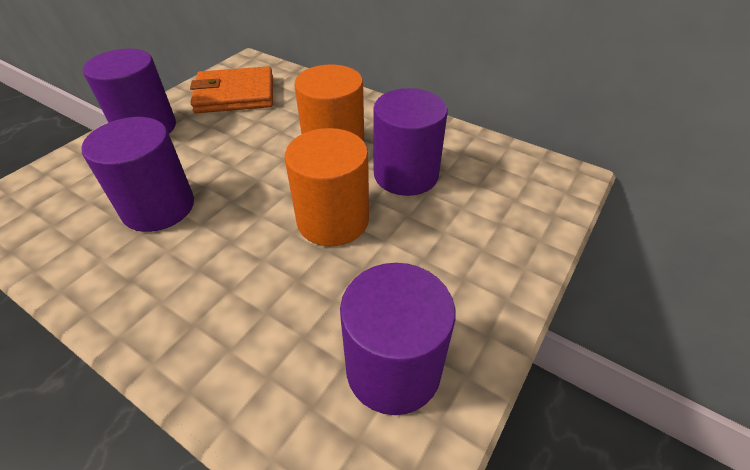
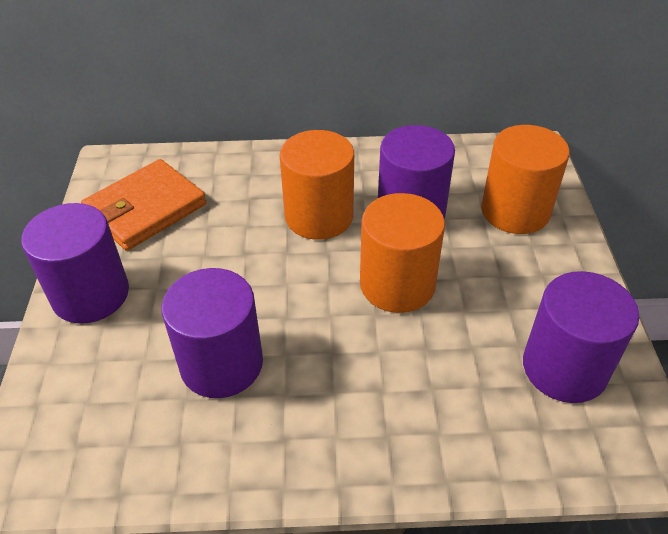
camera: 35 degrees left, 0 degrees up
(496, 215) = (515, 211): none -> orange cylinder

